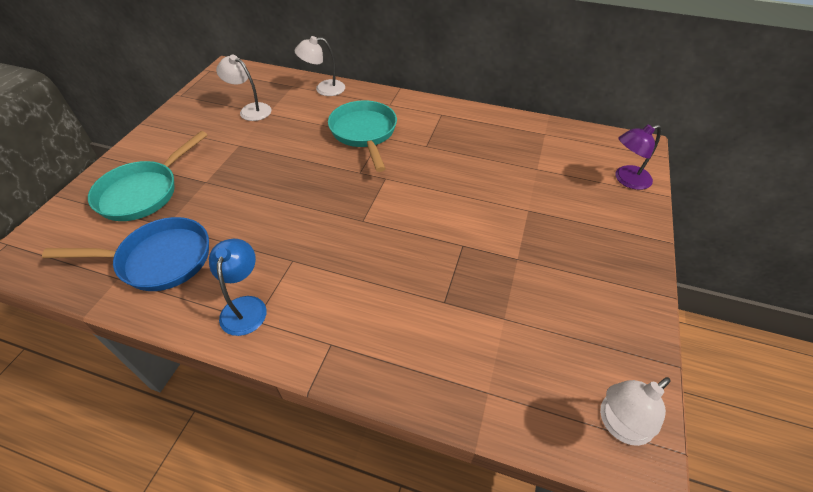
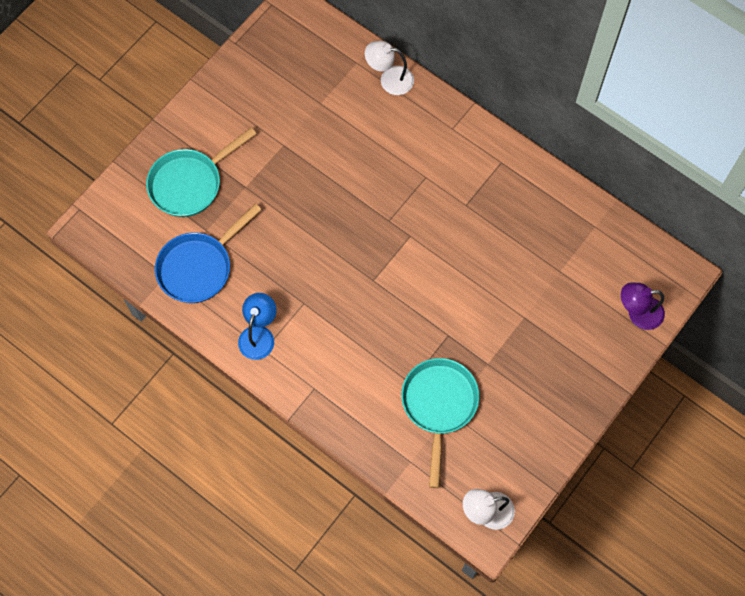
camera: 20 degrees right, 20 degrees up
(159, 260) = (199, 267): blue pan -> blue pan turned 120 degrees clockwise
(250, 110) = (304, 92): white lamp -> none
(364, 133) = (410, 166): turquoise pan -> turquoise pan (439, 405)

